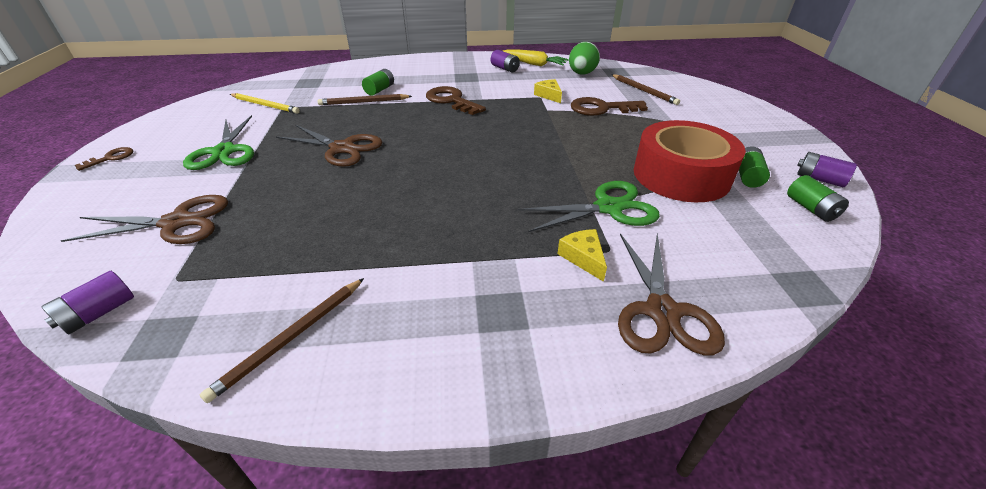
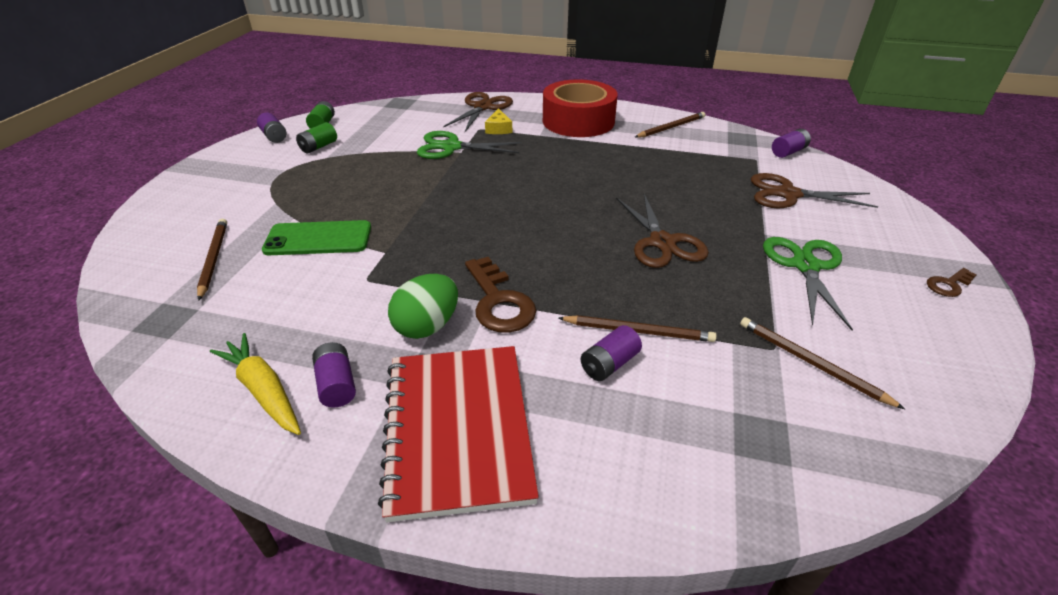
camera: 160 degrees left, 0 degrees up
(265, 105) = (811, 363): yellow pencil -> brown pencil
(342, 148) = (662, 242): brown scissors -> brown scissors turned 150 degrees counterclockwise
(379, 90) = (609, 364): green battery -> purple battery
(442, 67) = (457, 429): none -> red notebook
(549, 95) = (350, 280): yellow cheese -> none
(582, 74) = (228, 326): green egg -> green egg (427, 326)
(601, 109) = (318, 239): brown key -> green phone
(681, 175) = (365, 156): red tape -> red tape (578, 121)

